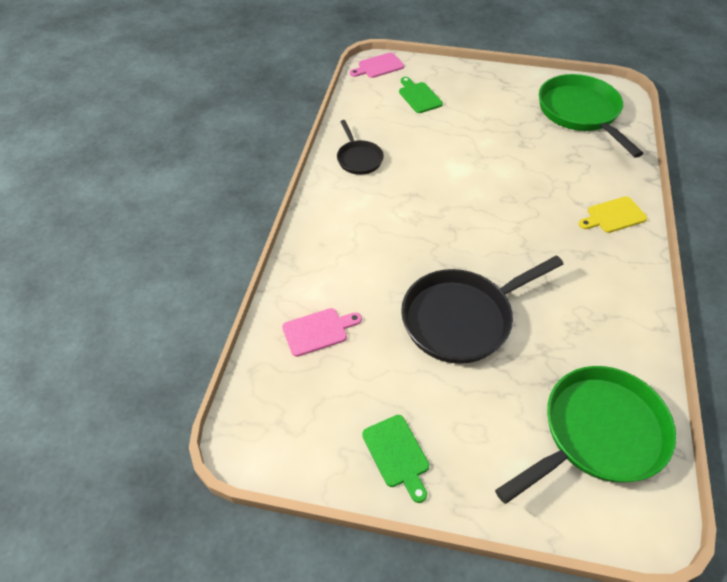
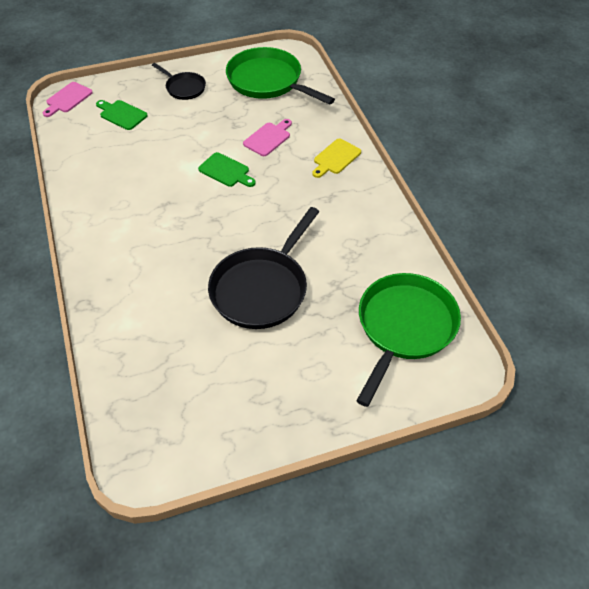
camera: 30 degrees left, 0 degrees up
(318, 331) = (149, 352): pink cutting board -> pink cutting board (268, 138)
(359, 158) = (98, 191): black pan -> black pan (184, 88)
(397, 454) = (268, 415): green cutting board -> green cutting board (226, 171)

